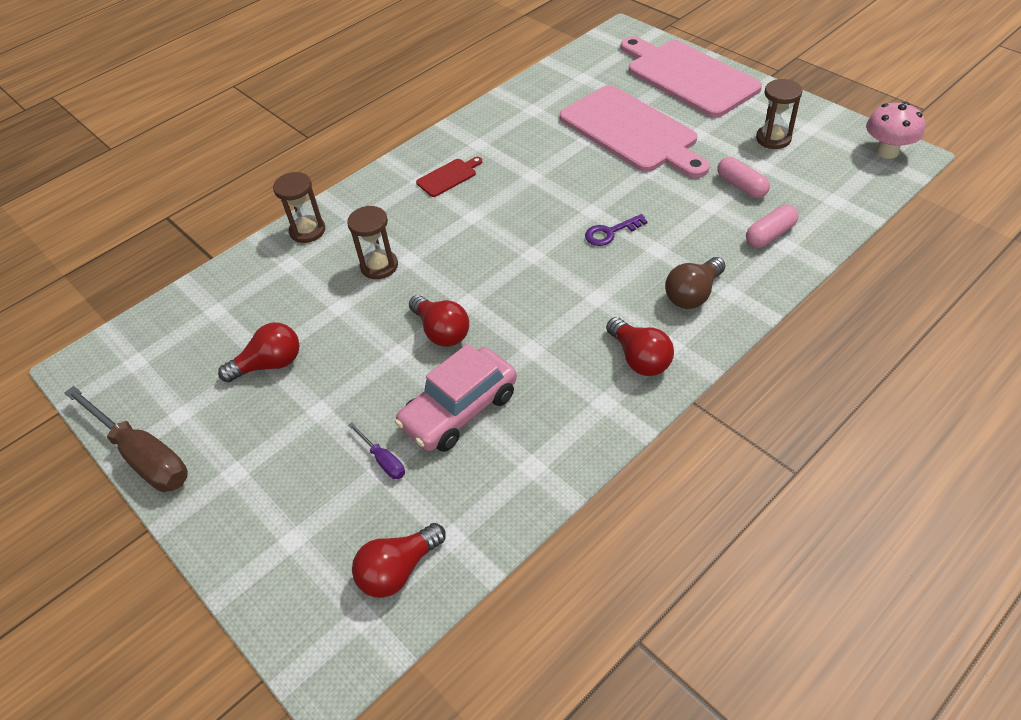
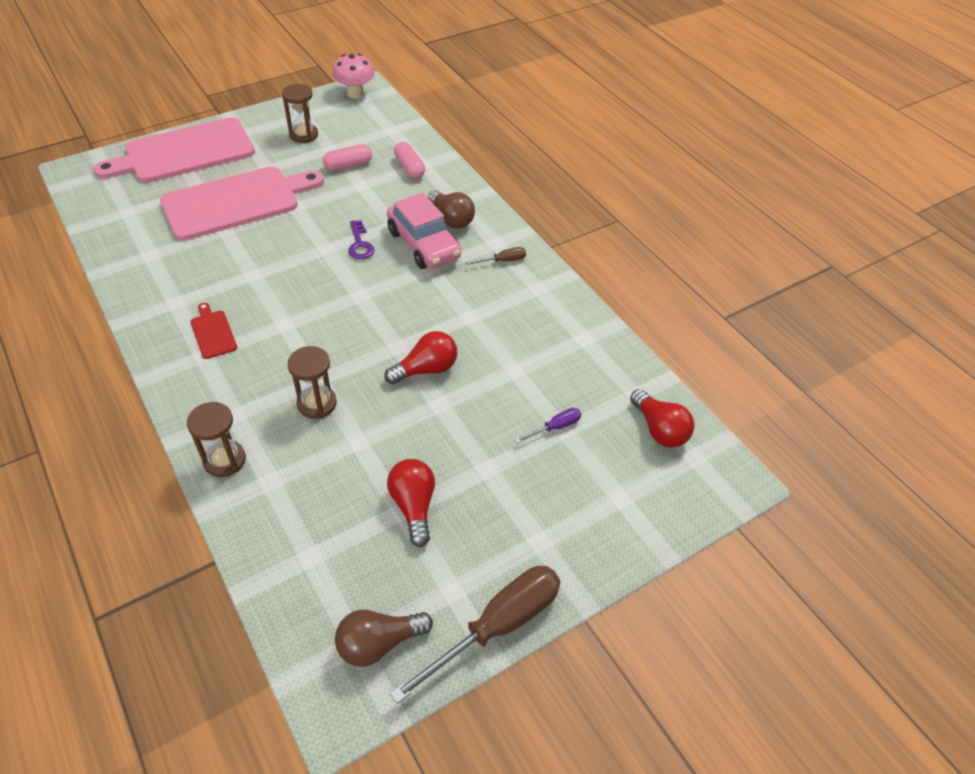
camera: 85 degrees left, 0 degrees up
(133, 376) = (379, 643): none -> brown light bulb
(459, 410) = (518, 371): pink car -> pink car (424, 244)
(639, 358) = (503, 261): red light bulb -> brown screwdriver

